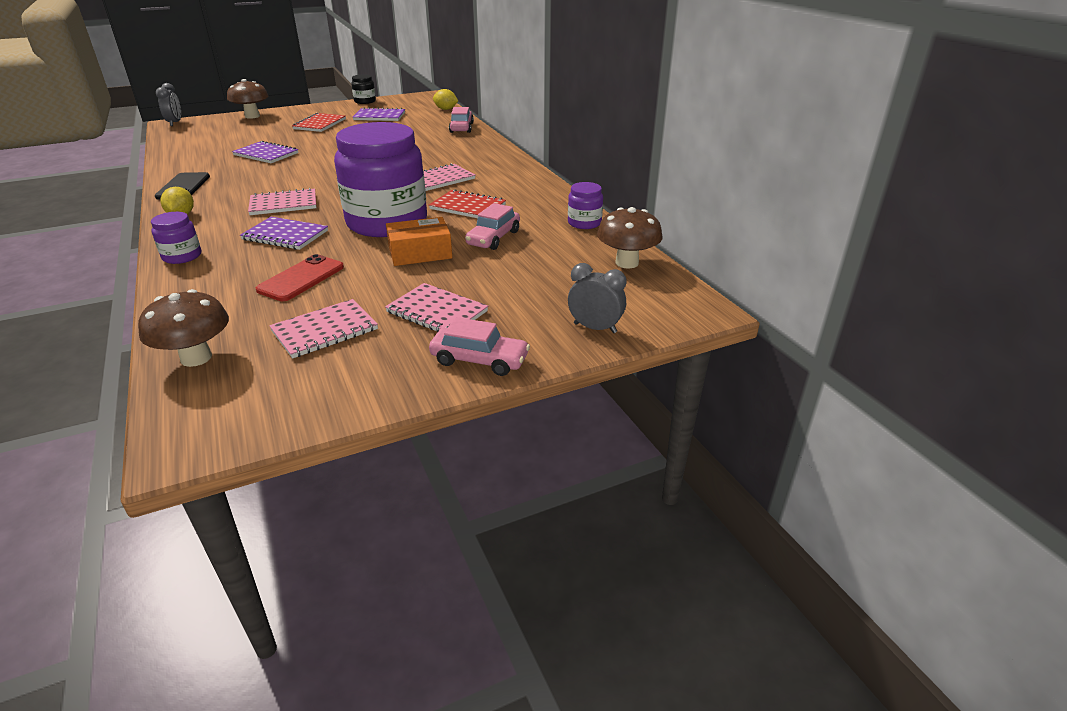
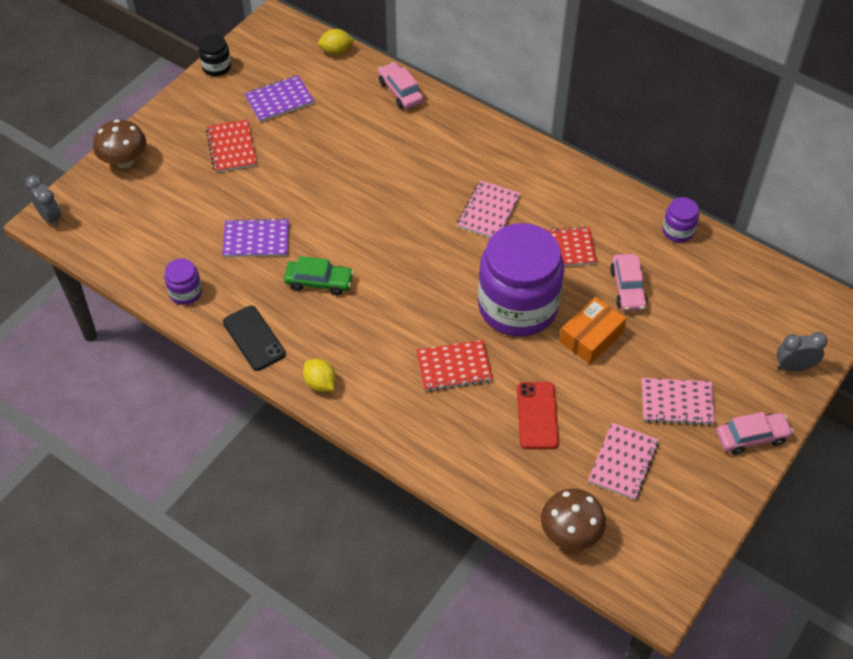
camera: 30 degrees left, 20 degrees up
(182, 256) = (404, 437): purple jar -> purple jar (185, 292)
(270, 177) = (319, 282): none -> green car
(283, 204) = (392, 321): pink notebook -> none
(285, 235) = (454, 367): purple notebook -> red notebook
(627, 263) = (754, 275): brown mushroom -> none

